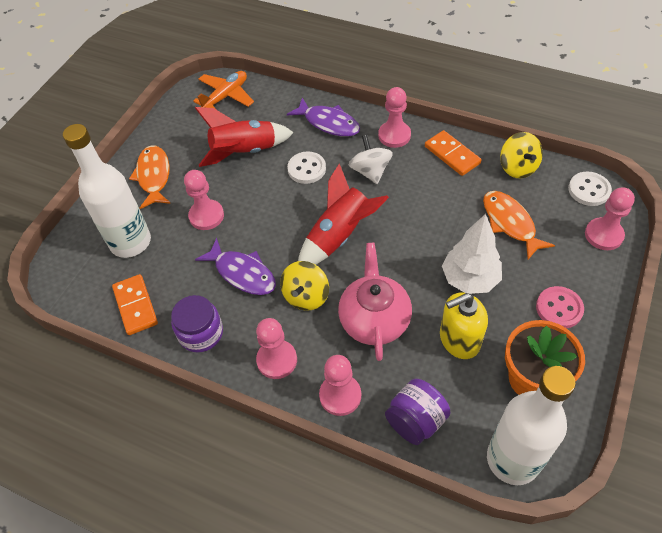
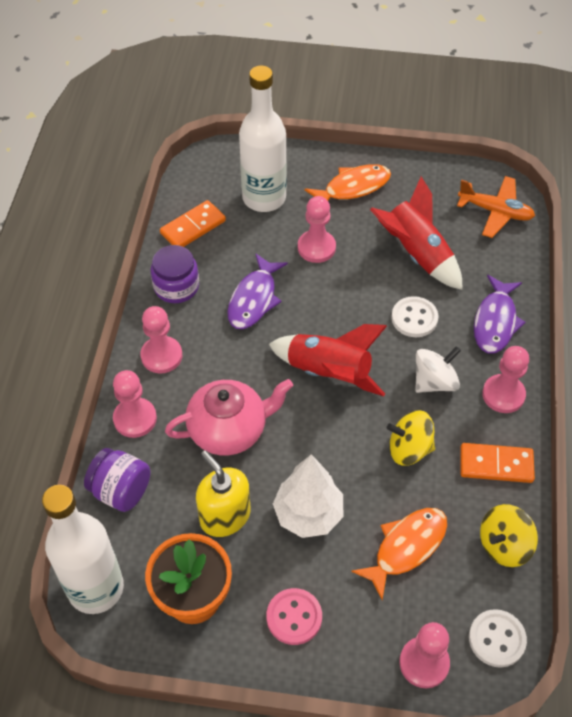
camera: 70 degrees right, 0 degrees up
(306, 296) = (241, 361): yellow spinning top -> yellow spinning top (409, 449)
(452, 155) = (496, 465): orange domino -> orange domino turned 60 degrees clockwise

